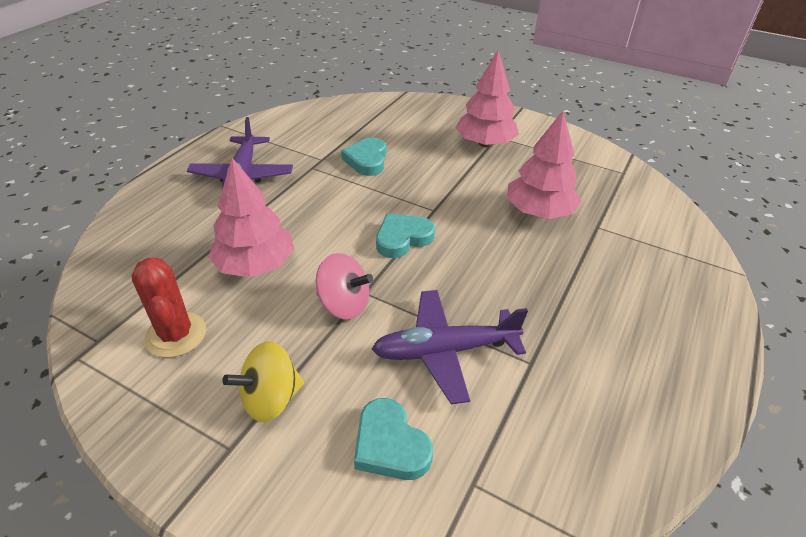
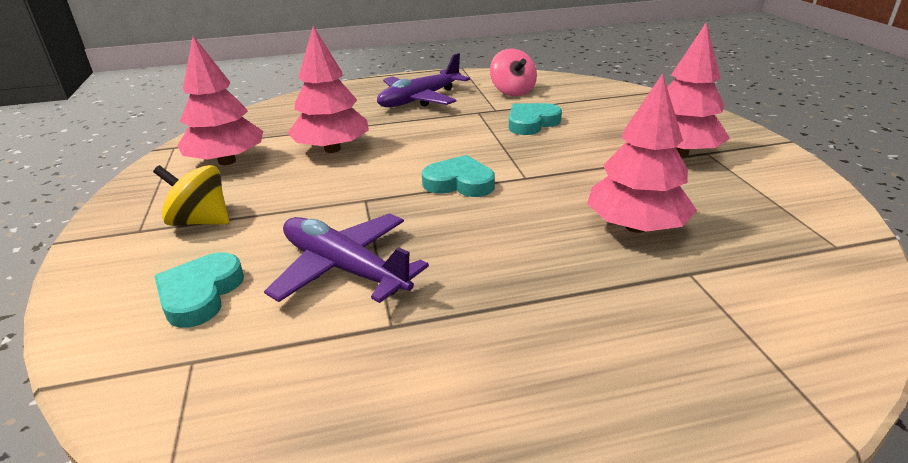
camera: 50 degrees right, 10 degrees down
(176, 335) = (227, 161): red cactus -> pink tree
(344, 304) = (338, 199): pink spinning top -> pink spinning top (512, 92)

